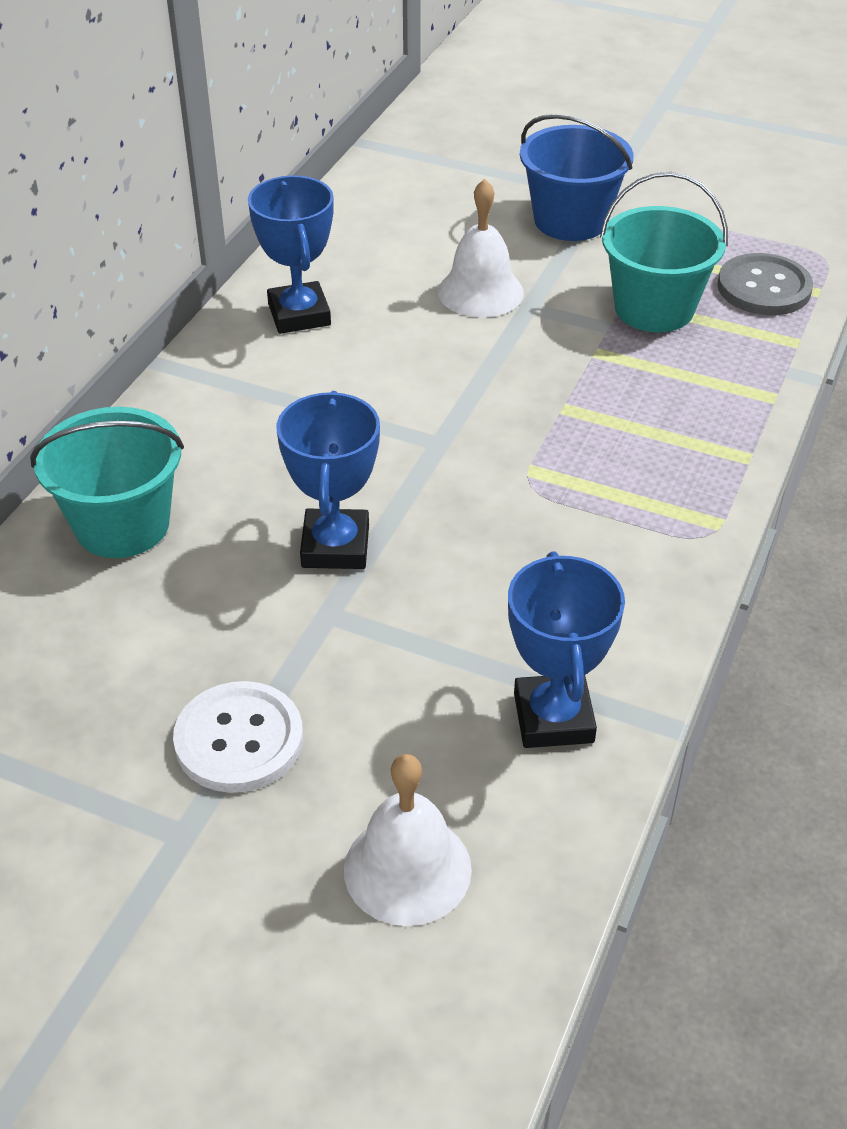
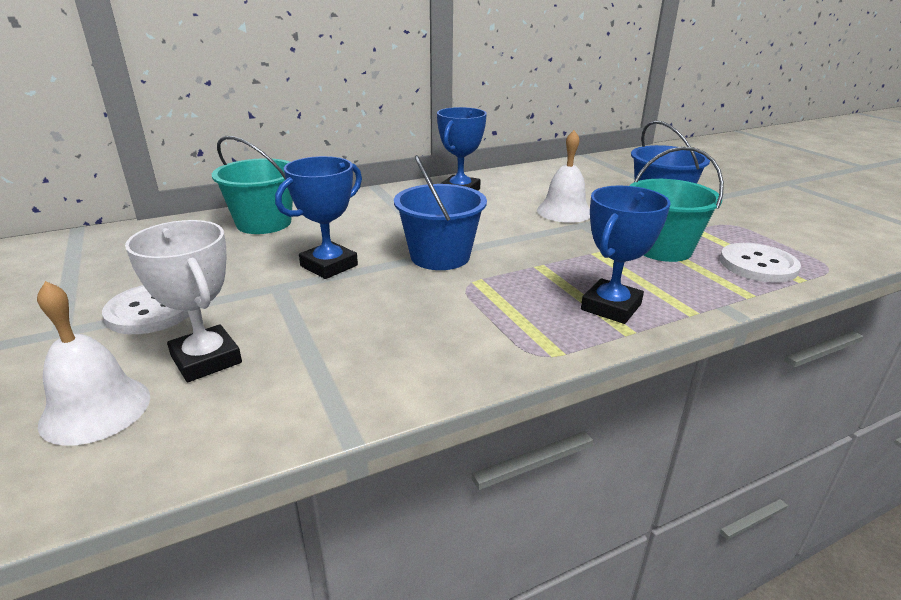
camera: 40 degrees right, 15 degrees down
(416, 749) = (206, 359): none -> white trophy
(441, 455) = (440, 256): none -> blue bucket
(553, 718) = (294, 389): blue trophy -> blue trophy (611, 307)
(764, 288) = (758, 265): grey button -> white button

